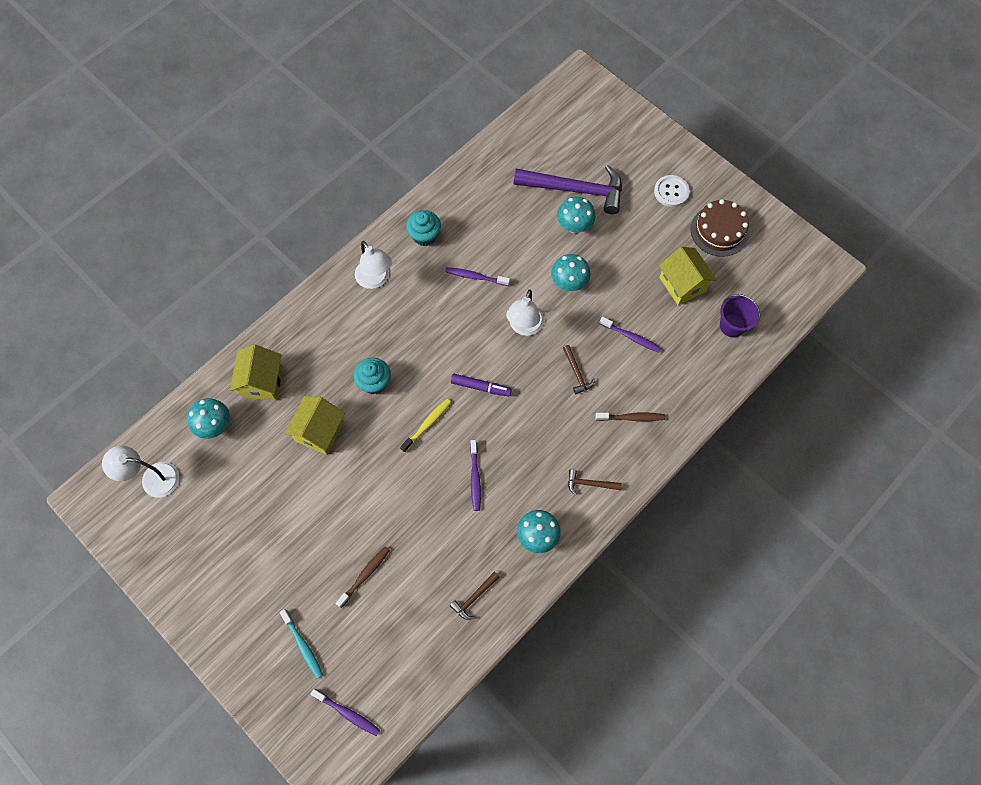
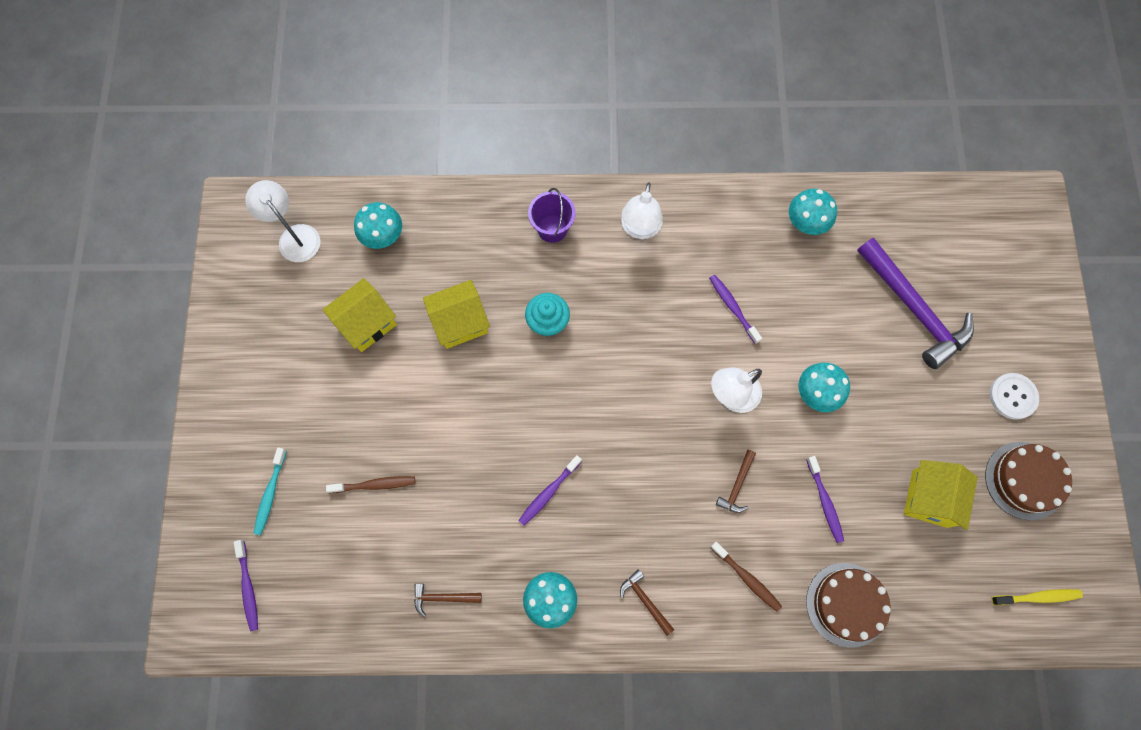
camera: 45 degrees right, 5 degrees up
(262, 382) = (456, 234): yellow house -> yellow house (366, 323)
(425, 236) = (724, 227): turquoise cupcake -> none
(427, 424) = (555, 403): yellow toothbrush -> yellow toothbrush (1037, 597)
(481, 387) = (636, 415): purple marker -> none
(574, 226) = (877, 343): turquoise mushroom -> turquoise mushroom (805, 223)
(696, 380) = (847, 604): none -> brown cake
(732, 325) = (940, 586): purple bucket -> purple bucket (552, 228)

